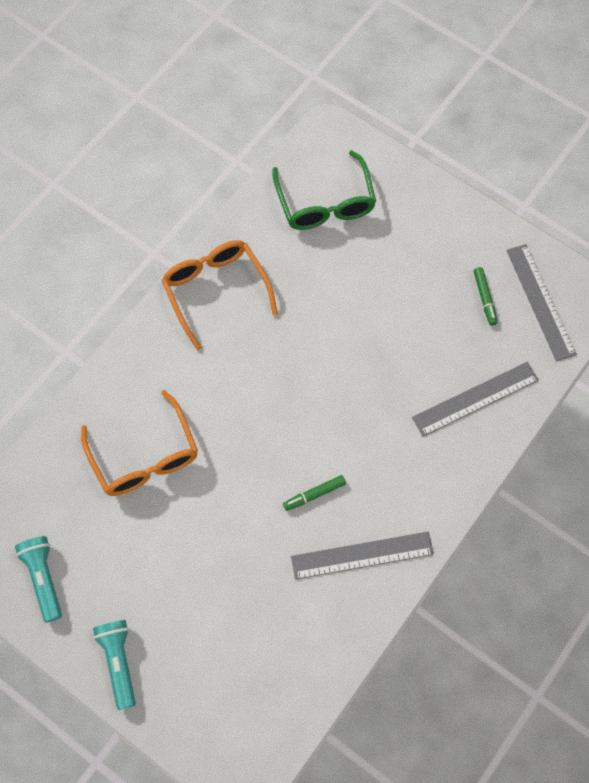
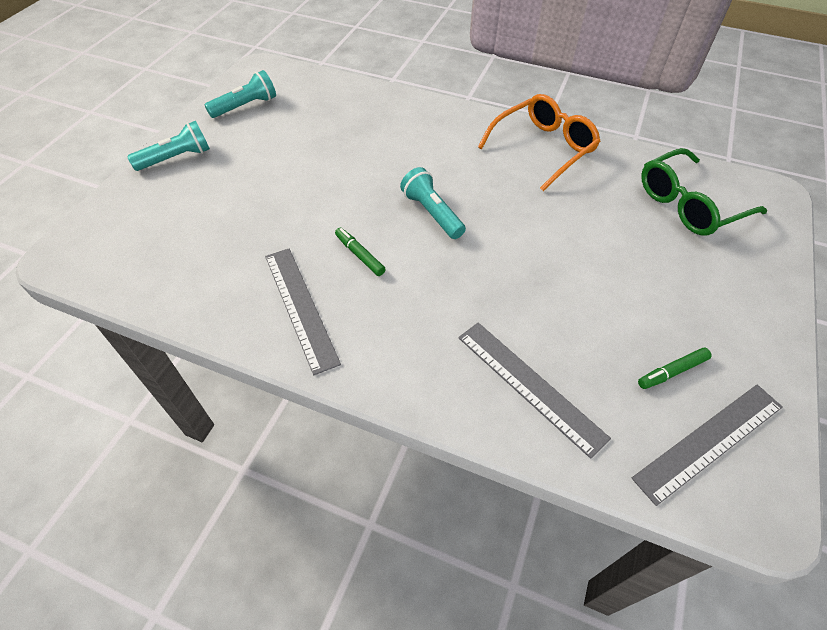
camera: 75 degrees right, 15 degrees down
(144, 456) = (365, 137): orange glasses -> none
(278, 419) = (431, 213): none -> turquoise flashlight

